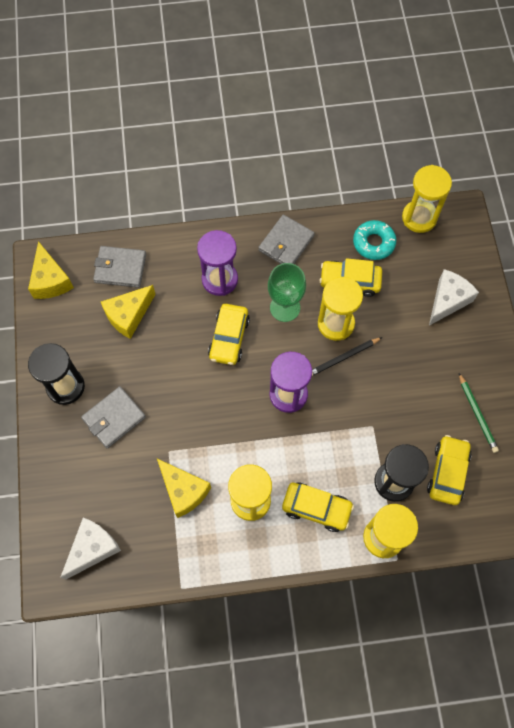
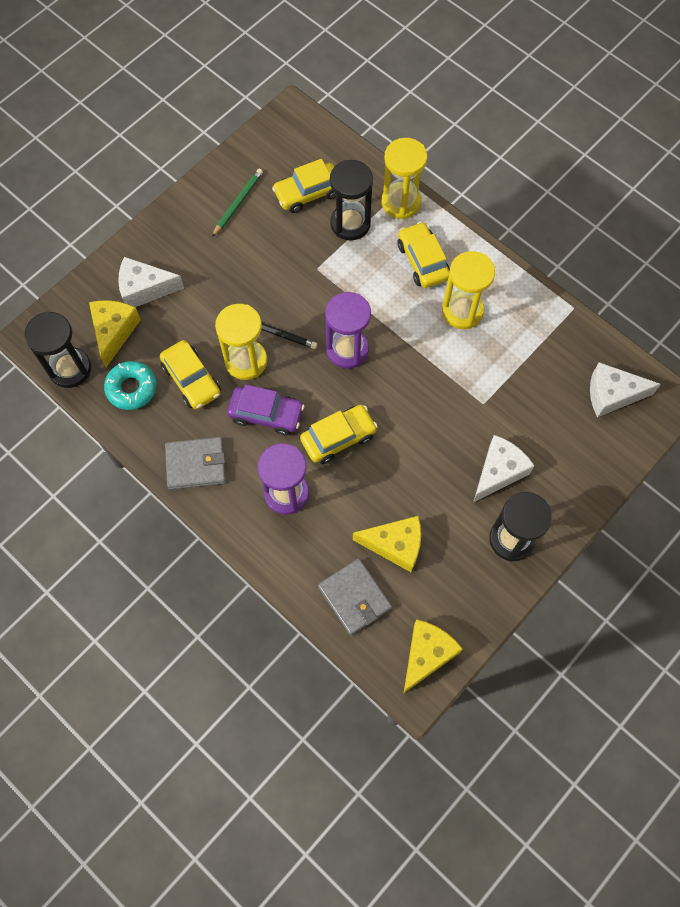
camera: 130 degrees left, 0 degrees up
(114, 418) = (498, 472): grey wallet -> white cheese
(183, 491) = (503, 365): yellow cheese -> yellow cheese (114, 332)
(285, 307) = (266, 414): green goblet -> purple car
(419, 218) = (70, 369): yellow hourglass -> black hourglass

